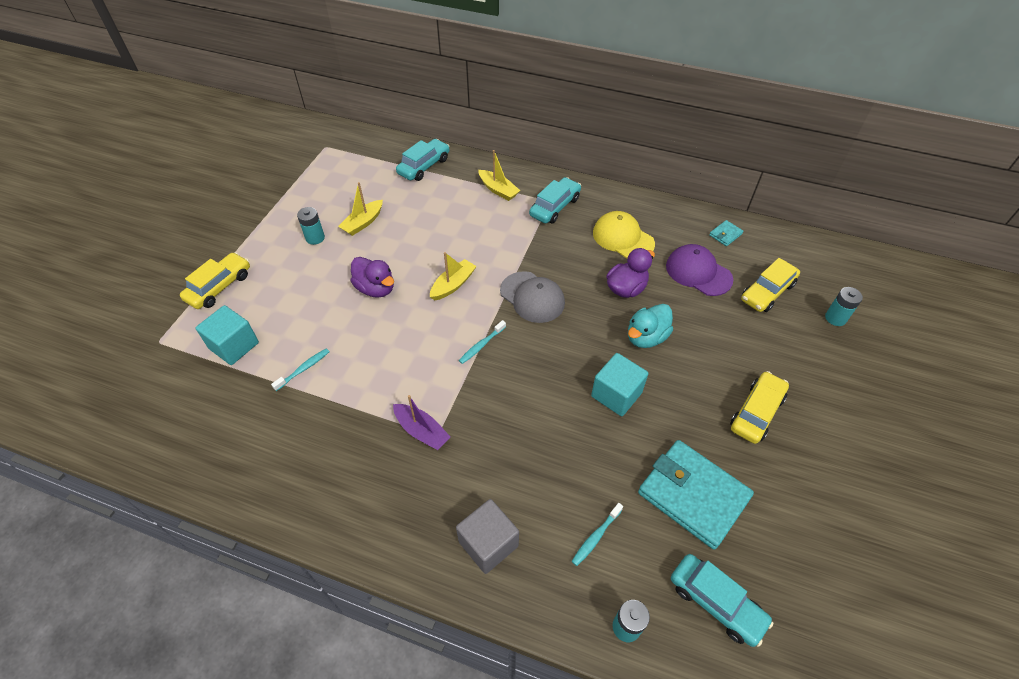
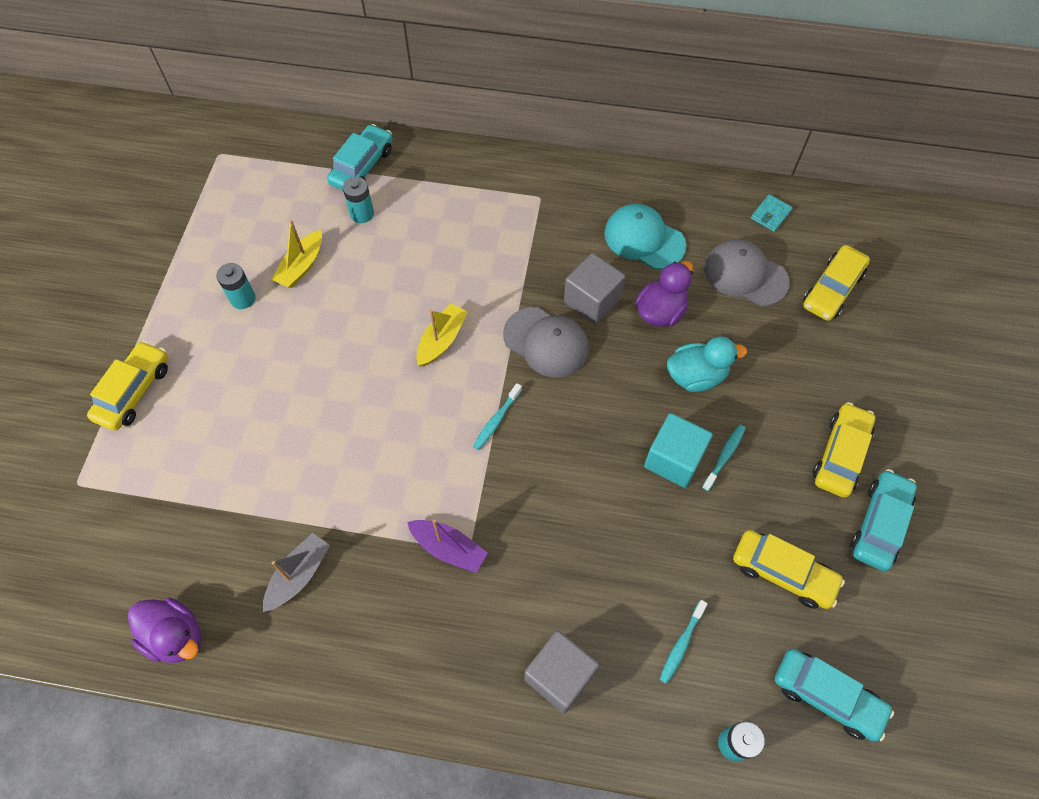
camera: 10 degrees left, 10 degrees up
(234, 346) = (179, 473): turquoise cube -> none
(301, 431) = (299, 575): none -> grey boat
(304, 369) = (279, 490): turquoise toothbrush -> turquoise toothbrush (724, 456)
(376, 288) = (343, 361): purple duck -> purple duck (176, 636)
(498, 190) = (470, 189): yellow boat -> none
(555, 207) = (549, 205): turquoise car -> turquoise car (879, 524)
(574, 274) = (592, 300): none -> grey cube
(623, 238) = (644, 239): yellow cap -> turquoise cap
(646, 337) = (696, 376): turquoise duck -> turquoise duck turned 135 degrees counterclockwise
(693, 495) = (783, 573): turquoise wallet -> yellow car
(698, 272) = (745, 275): purple cap -> grey cap
(835, 318) = (916, 313): turquoise battery -> turquoise battery (362, 214)

